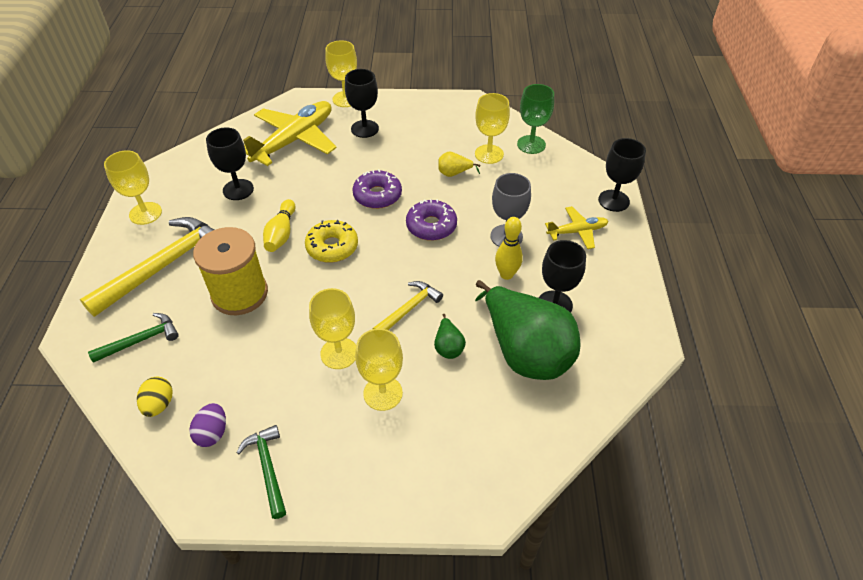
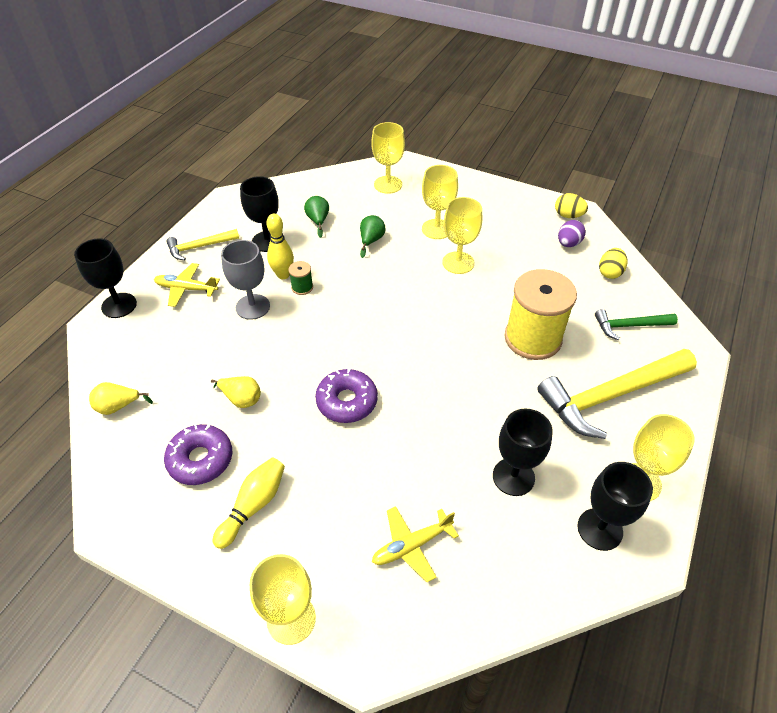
camera: 155 degrees left, 0 degrees up
(216, 488) = (568, 216): none -> yellow egg
(268, 468) = (531, 215): green hammer -> none
(281, 233) = (474, 390): yellow bowling pin -> yellow bowling pin (253, 505)
(294, 140) = (412, 545): yellow plane -> yellow plane, size x0.51
(332, 247) = (426, 355): yellow donut -> none
(364, 129) = (300, 527): black goblet -> black goblet (600, 529)
(409, 309) = (384, 275): yellow hammer -> yellow hammer (199, 247)
(431, 226) = (314, 343): purple donut -> purple donut (200, 459)
(479, 268) = (302, 287): none -> green spool
(489, 154) = (179, 412): yellow goblet -> yellow goblet (388, 185)
(524, 352) = (318, 221): green pear -> green pear, size x0.40
(531, 144) = (118, 406): green goblet -> yellow pear

